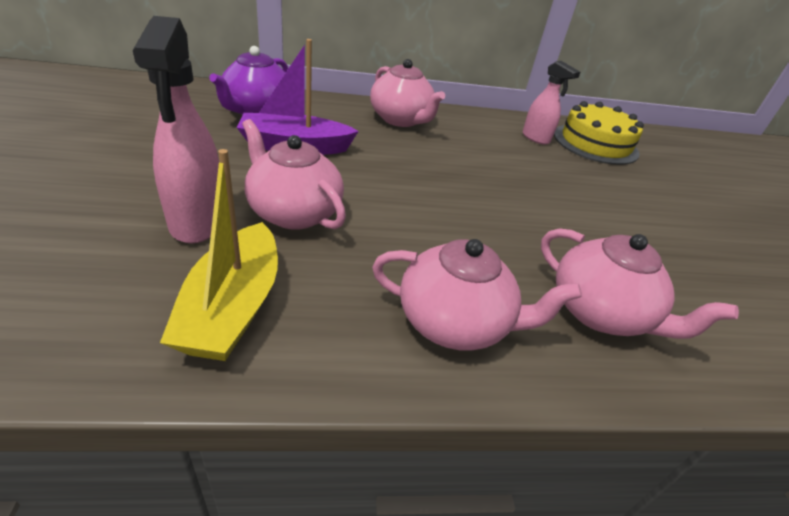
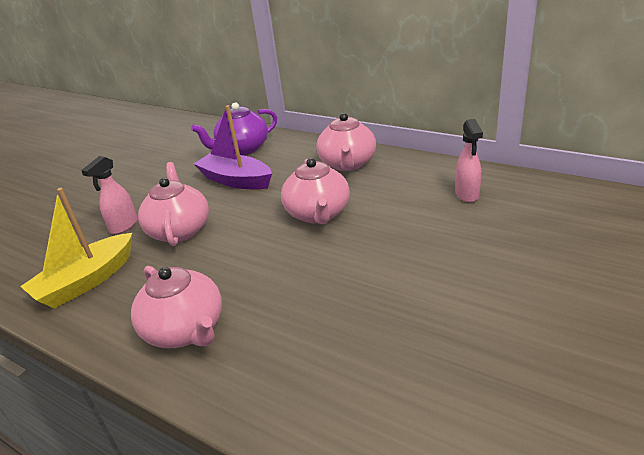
camera: 45 degrees right, 5 degrees down
(197, 222) = (123, 226): pink spray bottle -> pink spray bottle, size x0.62
(595, 143) = (538, 208): yellow cake -> none
(600, 313) = (299, 361): pink teapot -> pink teapot (318, 214)

